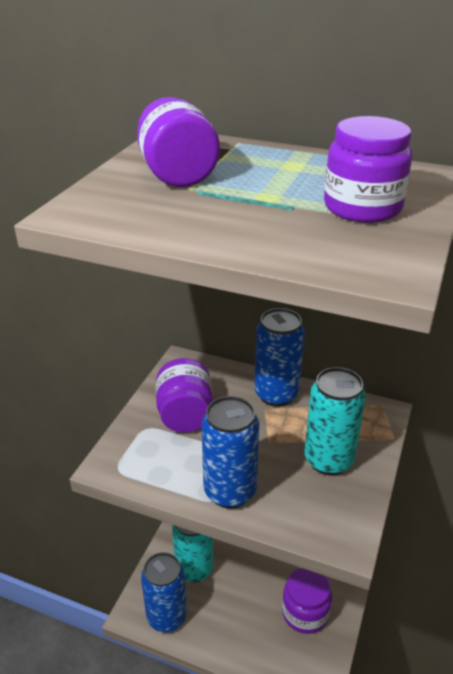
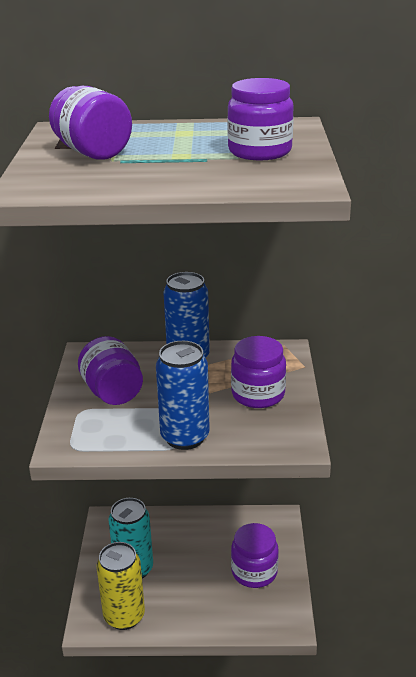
camera: 20 degrees left, 5 degrees down
(167, 616) = (124, 616): blue can -> yellow can
(328, 460) = (258, 394): turquoise can -> purple jar

